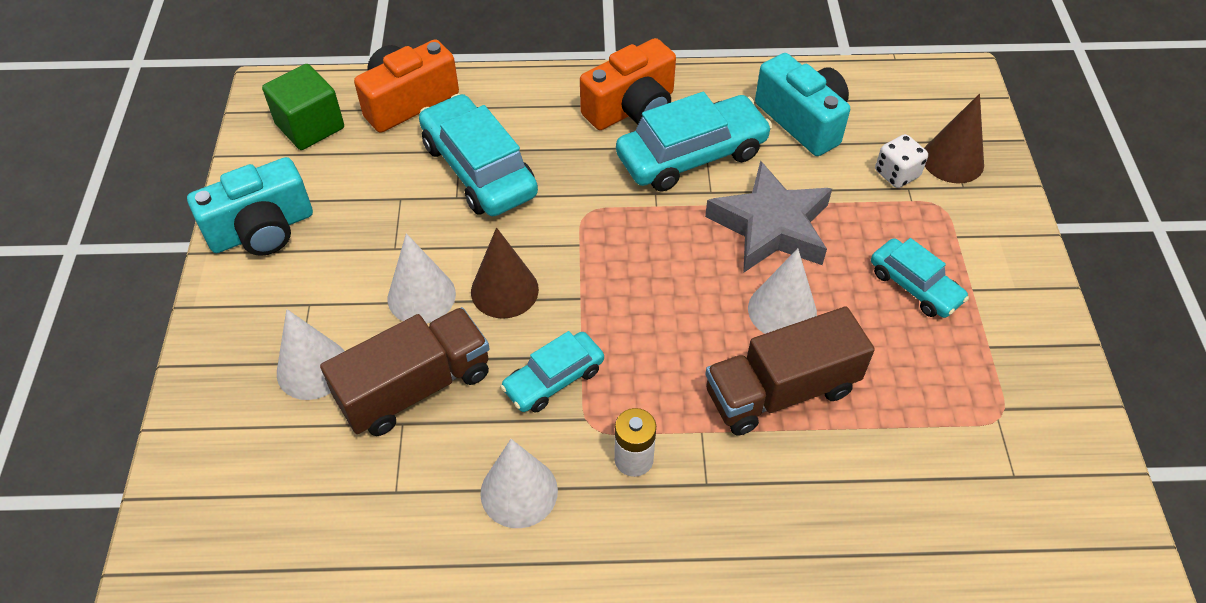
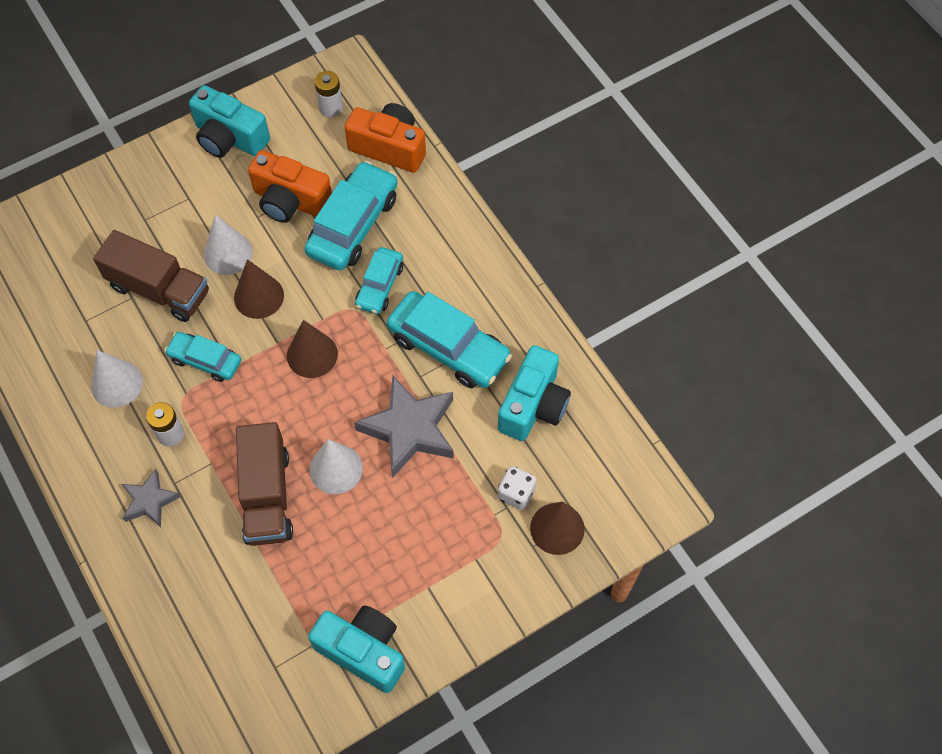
camera: 60 degrees right, 10 degrees up
(310, 126) = (331, 107): green cube -> white battery
(312, 368) = (144, 229): white cone -> none
(619, 272) = (312, 354): none -> brown cone
(632, 108) = (472, 287): orange camera -> orange camera (290, 201)
(717, 522) = (149, 501): none -> grey star
(780, 391) = (267, 496): brown truck -> brown truck turned 135 degrees counterclockwise
(914, 286) = (408, 546): turquoise car -> turquoise car (379, 286)
(1027, 379) = (363, 651): none -> turquoise camera

